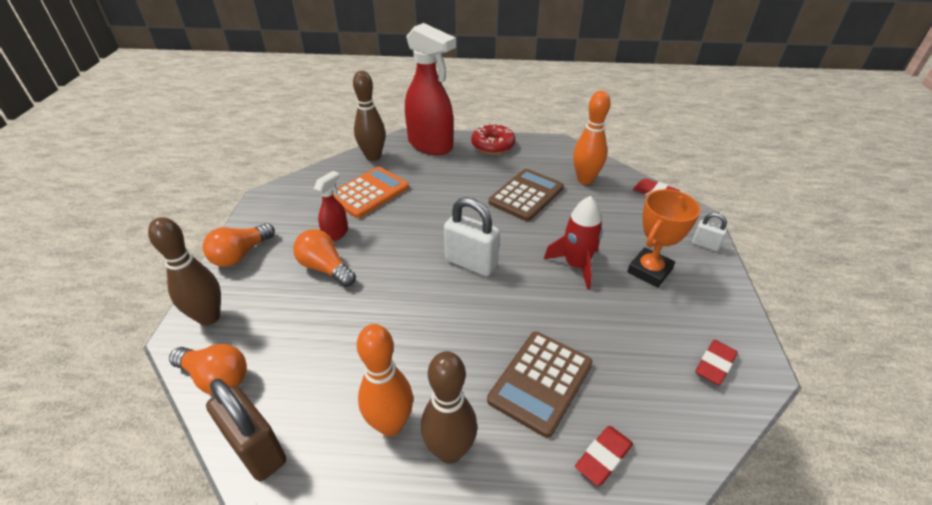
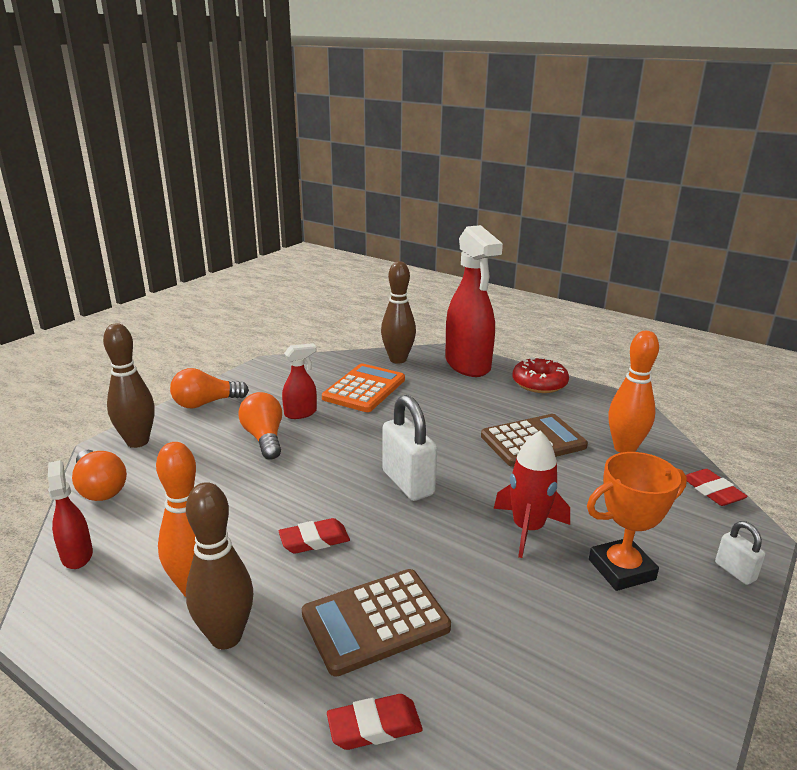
camera: 30 degrees right, 15 degrees down
(257, 449) = (77, 555): brown padlock -> red spray bottle
(369, 193) = (364, 389): orange calculator -> orange calculator turned 45 degrees counterclockwise
(714, 365) = (615, 706): red eraser -> red eraser (314, 540)

